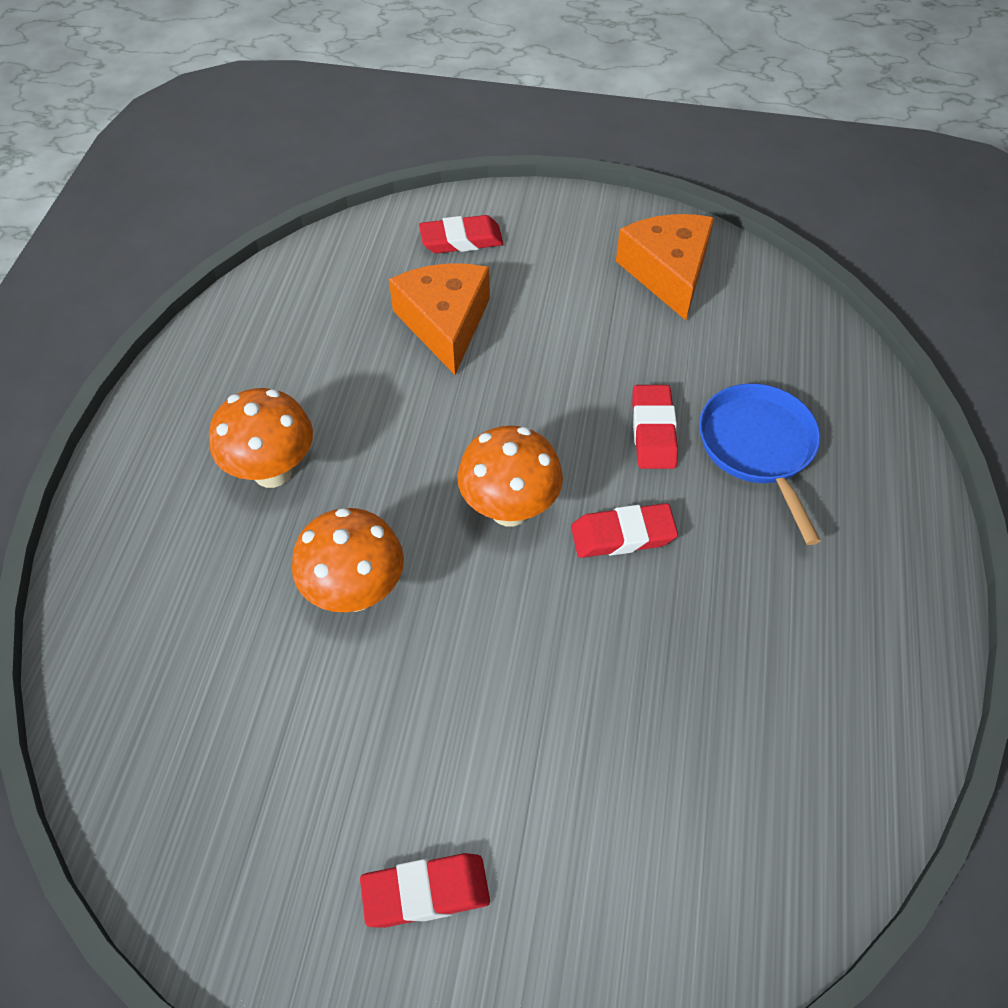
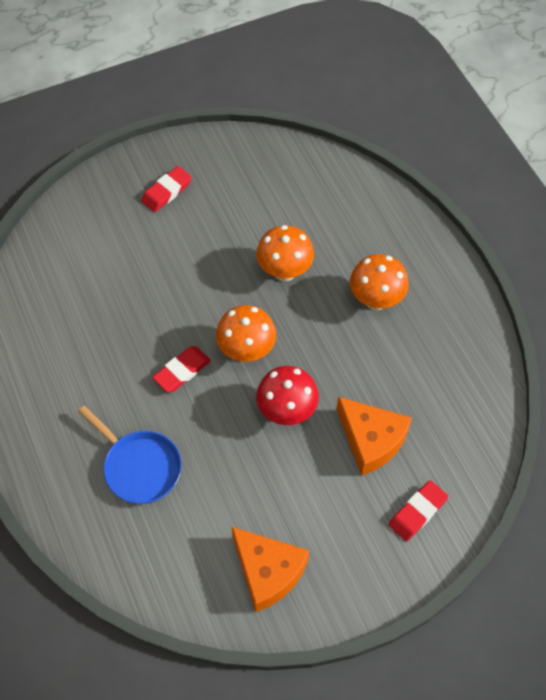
camera: 145 degrees right, 5 degrees up
(518, 406) = (287, 411): none -> red mushroom
(653, 431) = (203, 441): red eraser -> none

